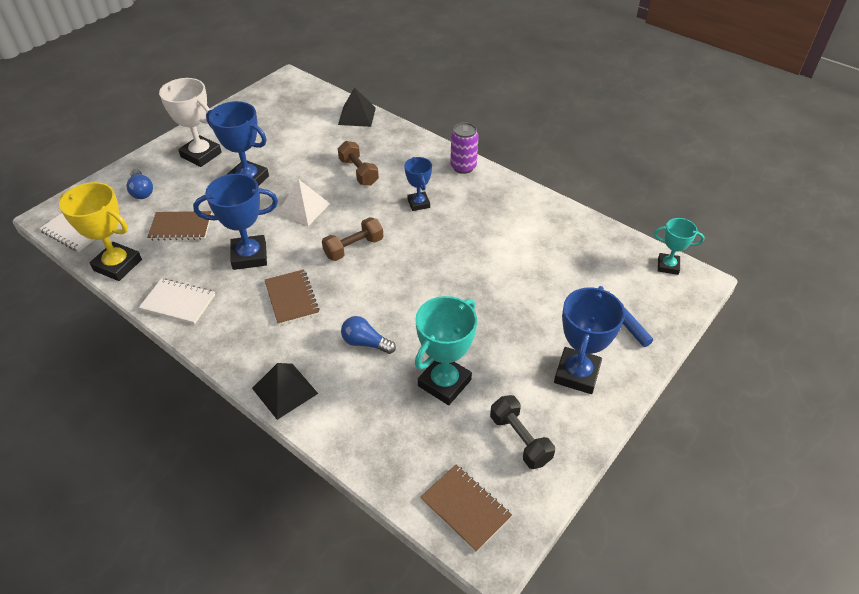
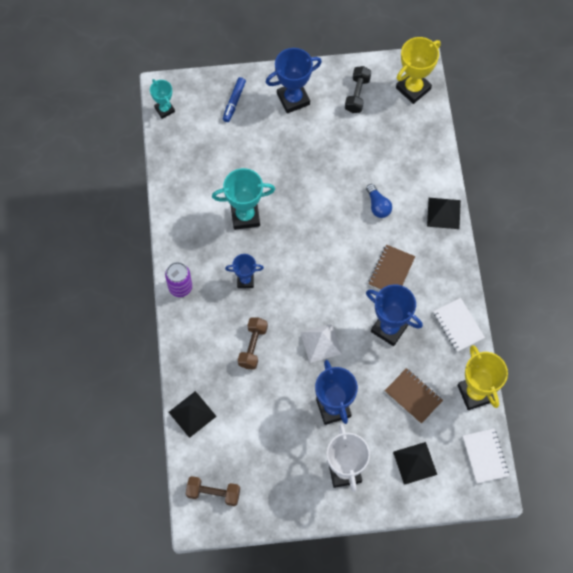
camera: 135 degrees left, 20 degrees up
(142, 191) = (415, 463): blue light bulb -> black pyramid
(354, 248) = (321, 279): brown dumbbell -> brown dumbbell (213, 493)
(418, 203) = (245, 280): blue trophy -> blue trophy turned 60 degrees clockwise
(444, 383) = (361, 149): turquoise trophy -> turquoise trophy (245, 216)
(465, 508) = (413, 88): brown notebook -> yellow trophy

